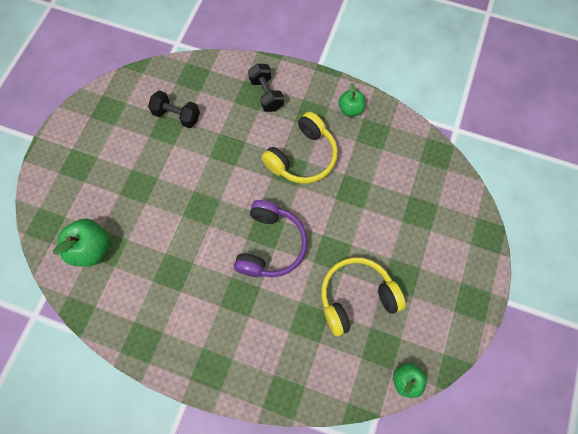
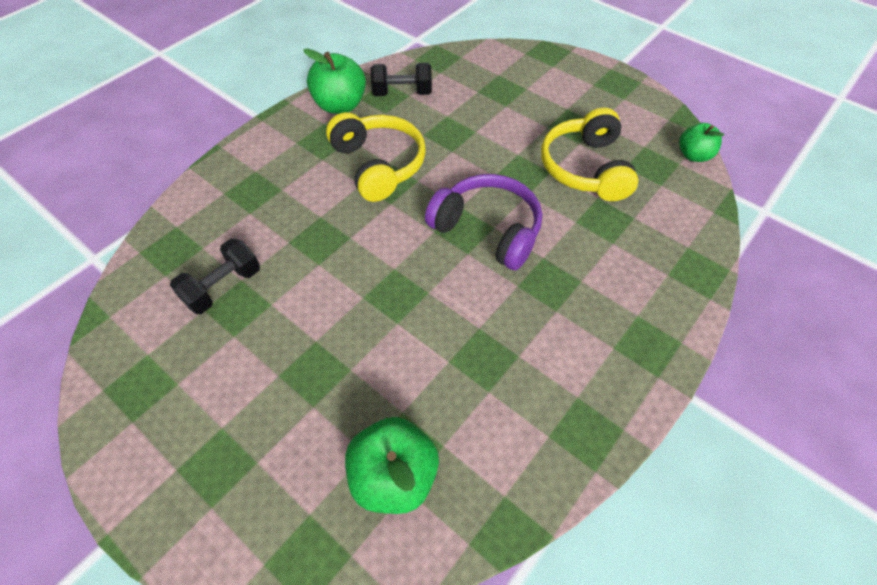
camera: 70 degrees left, 15 degrees down
(266, 94) = (263, 175): black dumbbell -> black dumbbell (402, 93)
(350, 109) = (340, 105): green apple -> green apple, size x1.58

